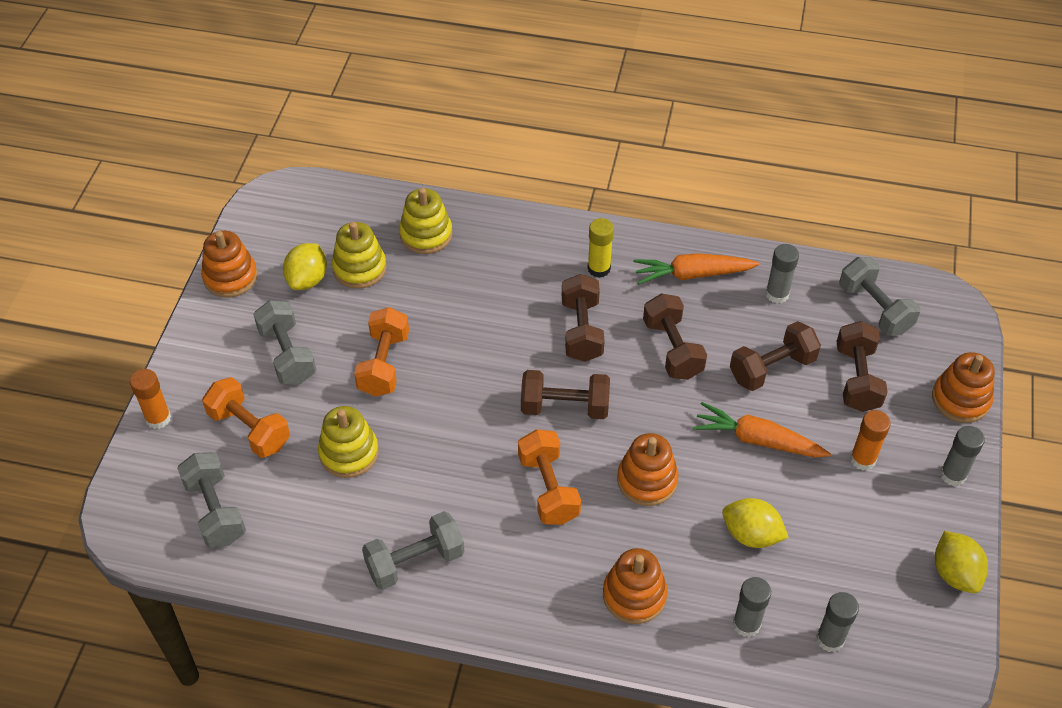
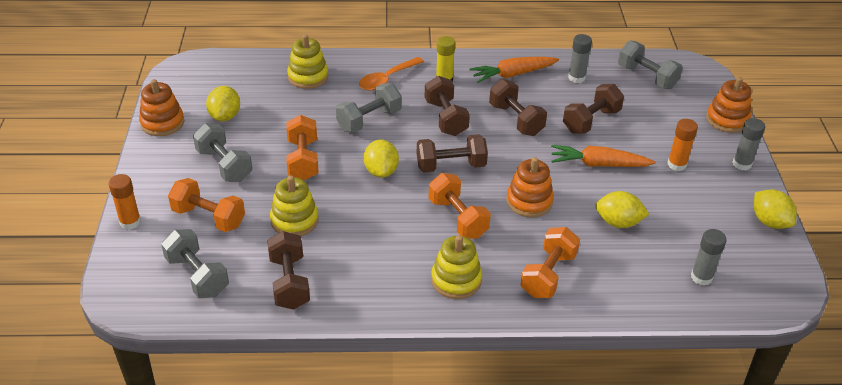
camera: 15 degrees left, 10 degrees down
(359, 268) = (264, 104): yellow stacking toy -> yellow stacking toy (456, 280)
(415, 562) = (372, 282): grey dumbbell -> grey dumbbell (369, 120)
(475, 399) = (381, 171): none -> yellow lemon
(525, 255) = (387, 79): none -> orange spoon
(634, 595) = (548, 275): orange stacking toy -> orange dumbbell
(746, 624) = (638, 278): grey glue stick -> none
(857, 379) = (652, 118): brown dumbbell -> brown dumbbell (289, 282)

